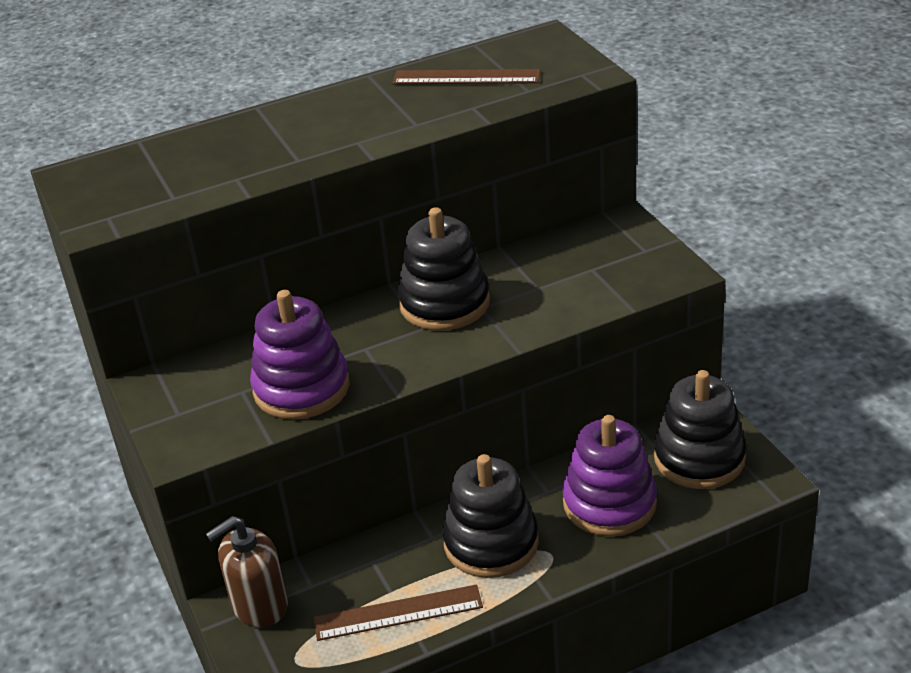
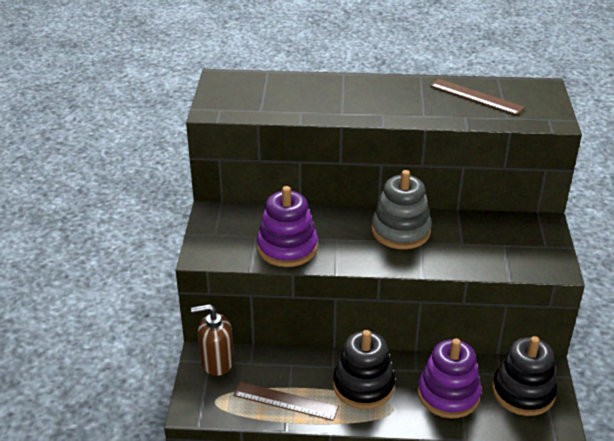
camera: 25 degrees right, 0 degrees up
(444, 303) = (401, 231): black stacking toy -> grey stacking toy

